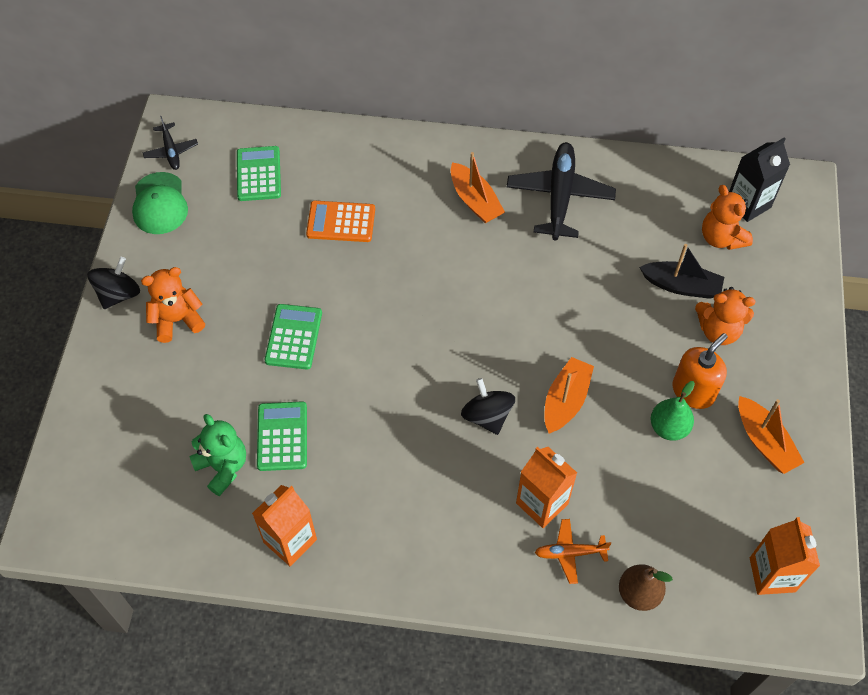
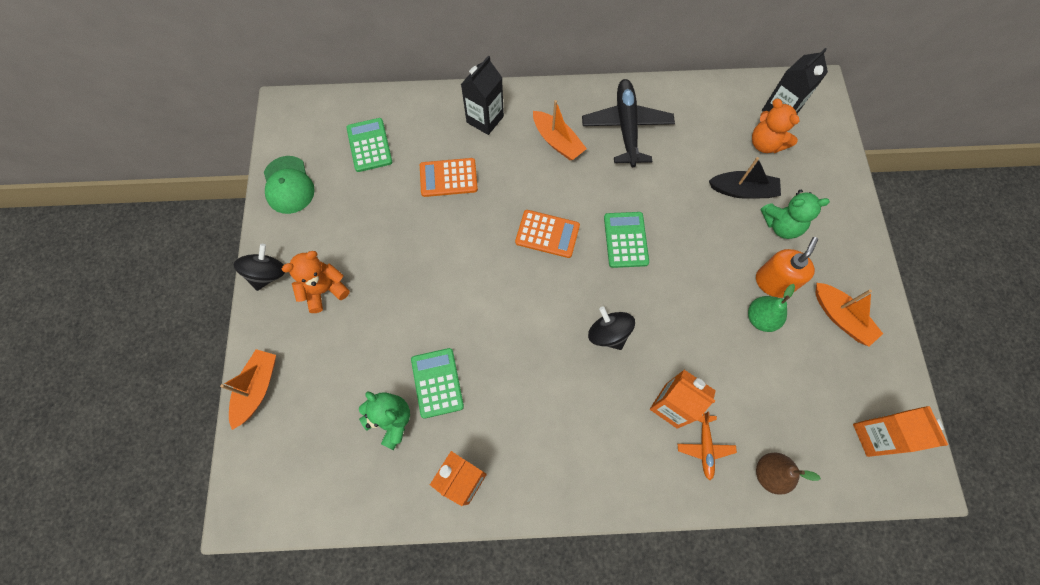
camera: 10 degrees left, 10 degrees up
(171, 151) = (289, 135): black plane -> none
(293, 337) = (429, 289): green calculator -> green calculator (625, 240)
(396, 164) = (485, 119): none -> black carton
(441, 299) = (547, 234): none -> orange calculator
(565, 401) = (671, 308): orange boat -> orange boat (257, 389)
(570, 553) = (705, 447): orange plane -> orange plane turned 75 degrees counterclockwise
(718, 331) = (781, 225): orange teddy bear -> green teddy bear

